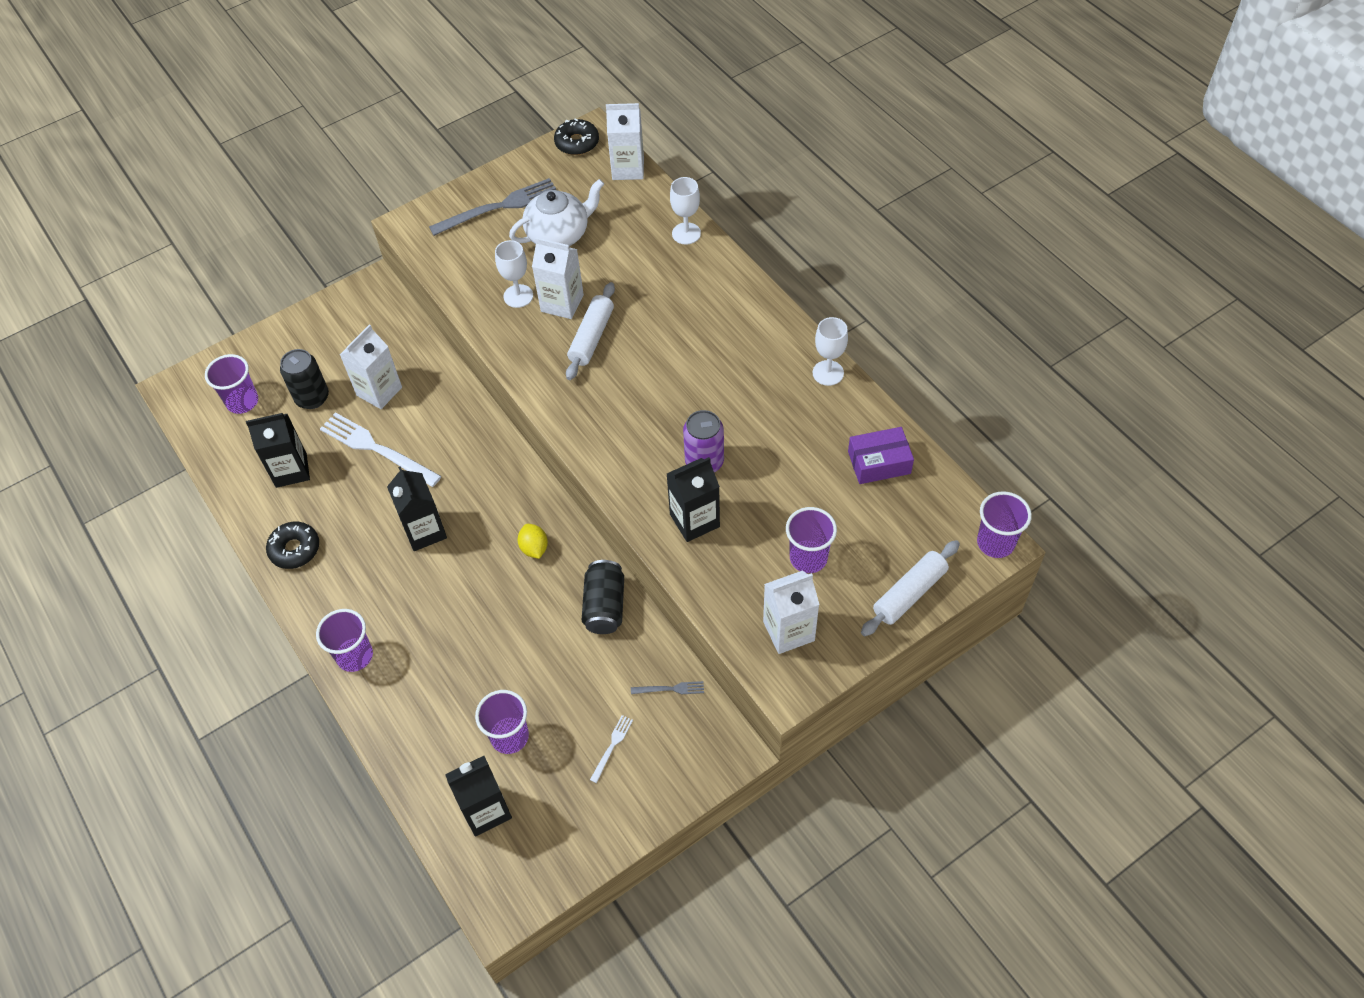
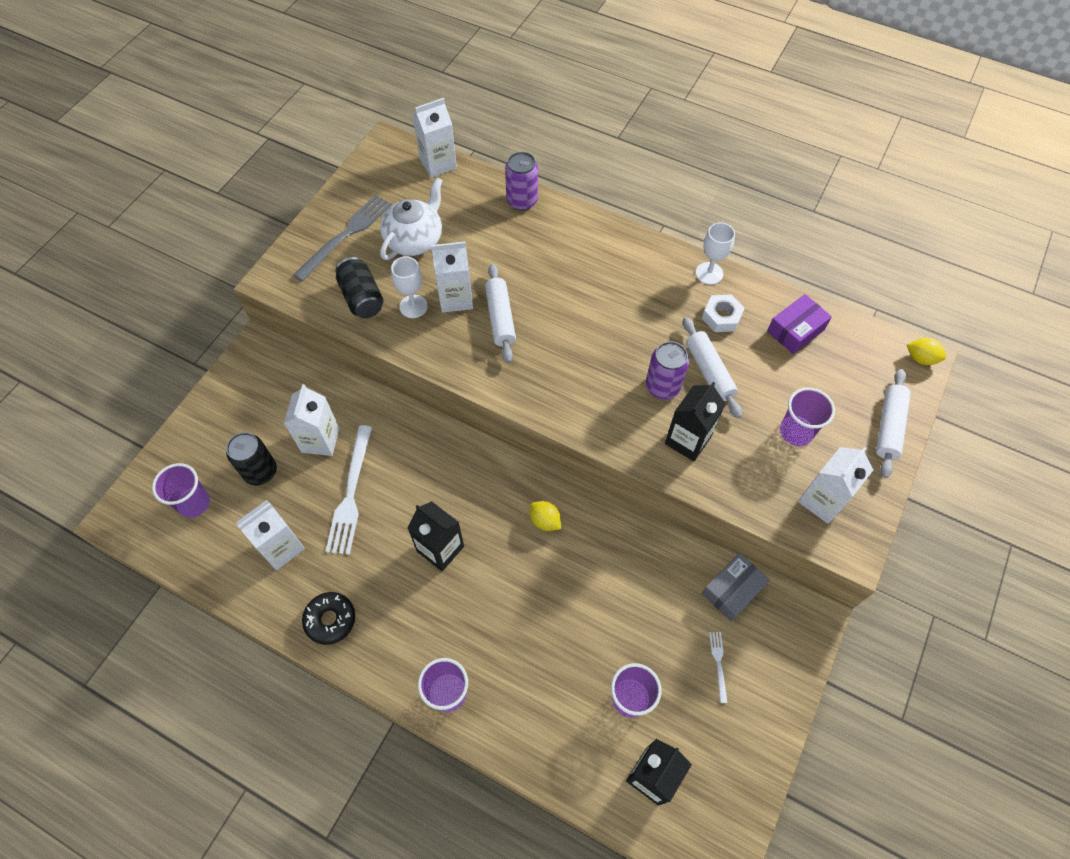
camera: 30 degrees left, 5 degrees up
(291, 470) = (281, 547): black carton -> white carton
(377, 449) = (351, 493): white fork -> white fork turned 90 degrees counterclockwise
(577, 143) = (380, 156): black donut -> none
(604, 606) = (635, 544): black can -> black can (362, 298)
(670, 689) = (732, 590): grey fork -> grey box
(686, 233) = (522, 201): white goblet -> purple can
(760, 466) = (709, 372): none -> white rolling pin
(810, 420) = (721, 317): none -> white nut
(995, 543) = (921, 358): purple cup -> yellow lemon

